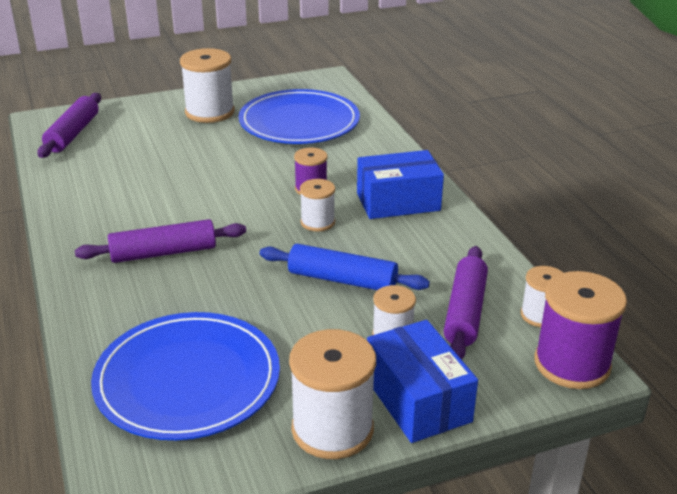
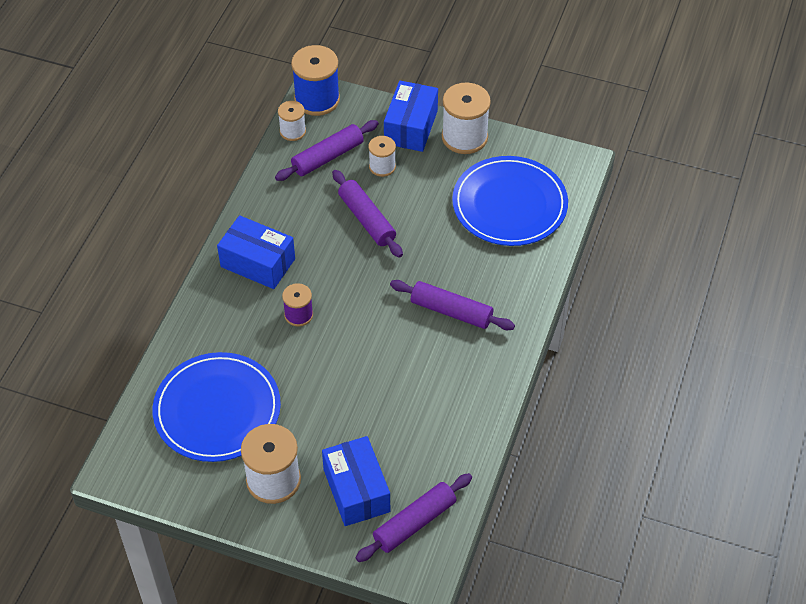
camera: 140 degrees left, 20 degrees up
(138, 130) = (356, 490): none -> blue box
(317, 222) = (330, 277): white spool -> none
(342, 280) = (367, 219): blue rolling pin -> purple rolling pin
(572, 364) = (317, 99): purple spool -> blue spool

